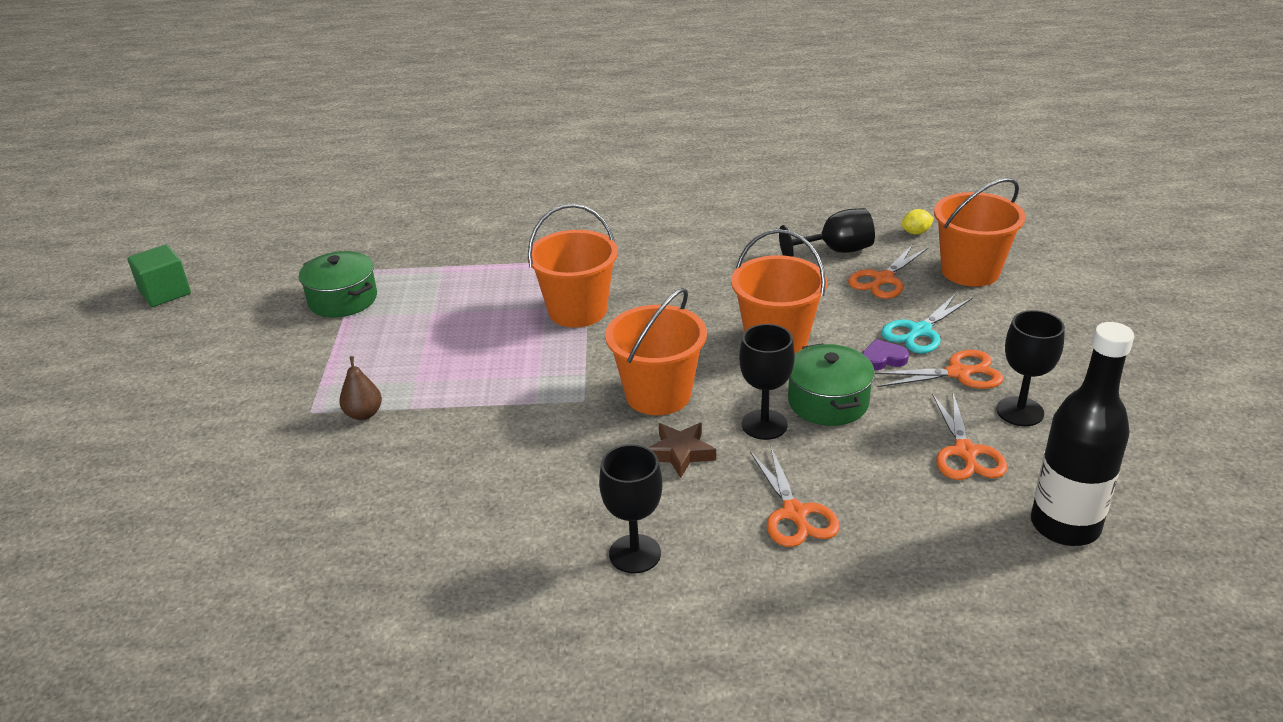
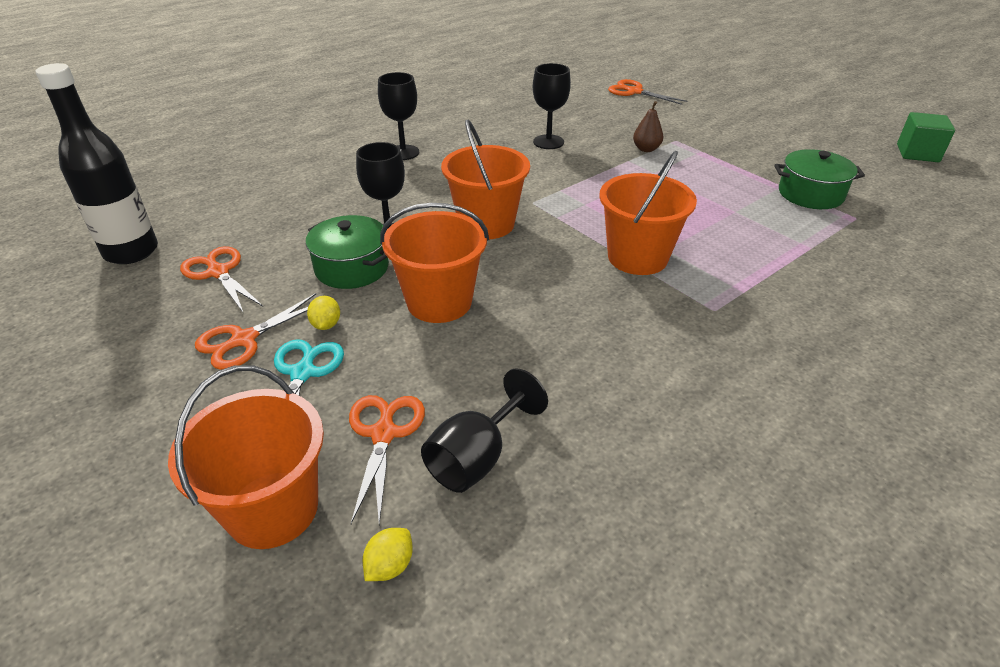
camera: 140 degrees right, 5 degrees up
(680, 453) = (429, 199): brown star -> none
(794, 513) = (326, 196): orange scissors -> orange scissors (635, 92)
(883, 359) = (326, 325): purple heart -> yellow lemon
(1020, 411) = (174, 324): black goblet -> black goblet (548, 142)

